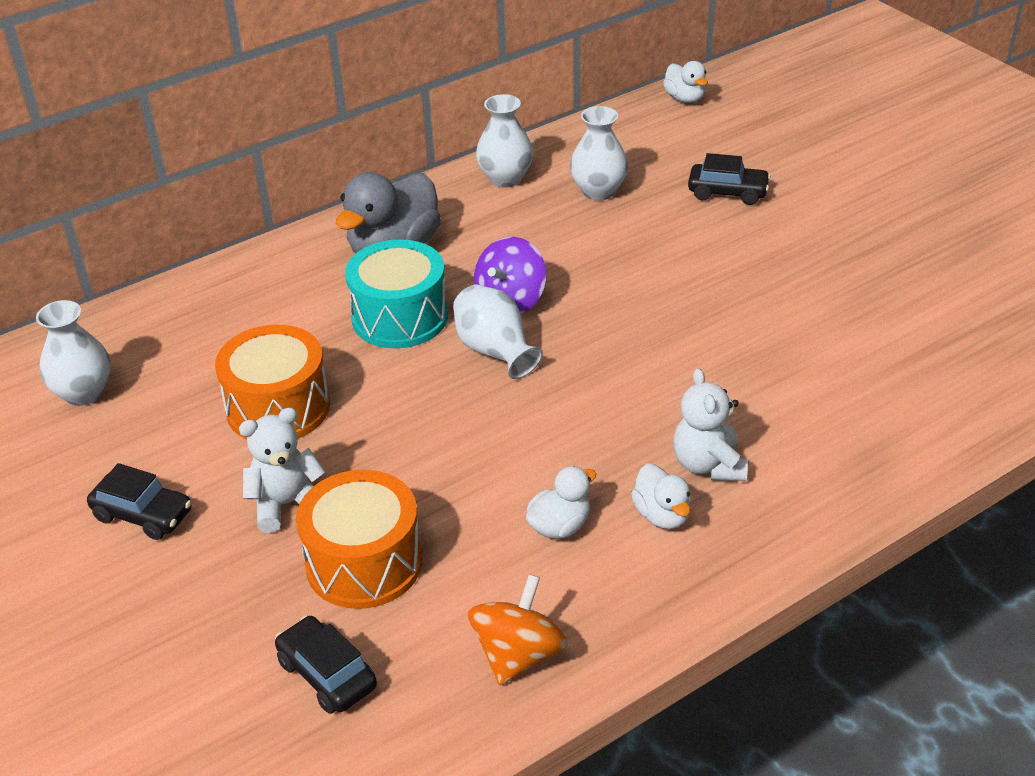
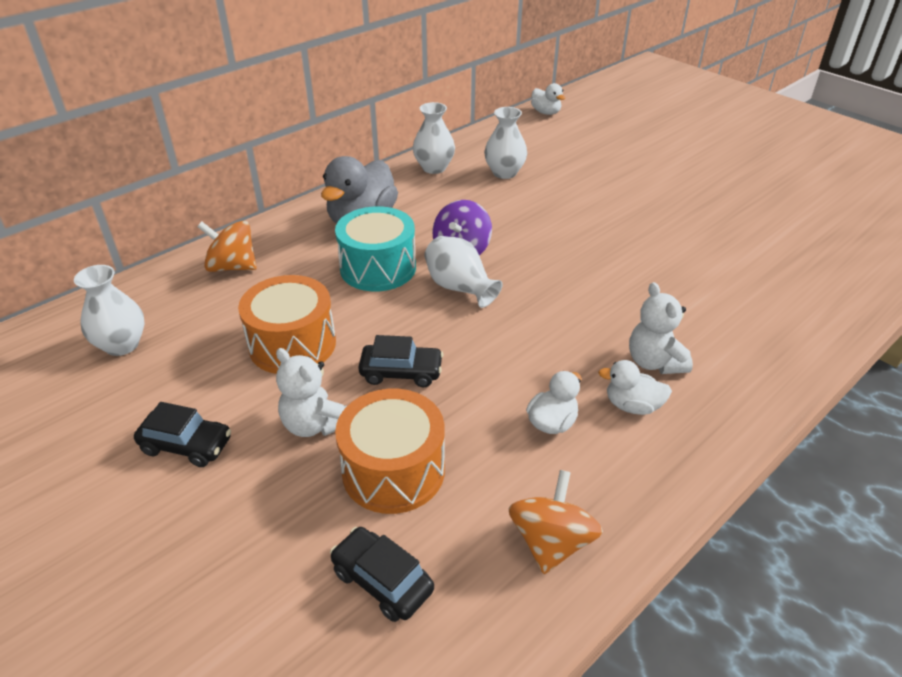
camera: 10 degrees left, 0 degrees up
(223, 303) = (232, 267): none -> orange spinning top
(286, 504) = (314, 424): white teddy bear -> white teddy bear turned 105 degrees counterclockwise
(662, 515) = (632, 406): white duck -> white duck turned 135 degrees clockwise
(727, 192) = (597, 169): black car -> black car (401, 372)

